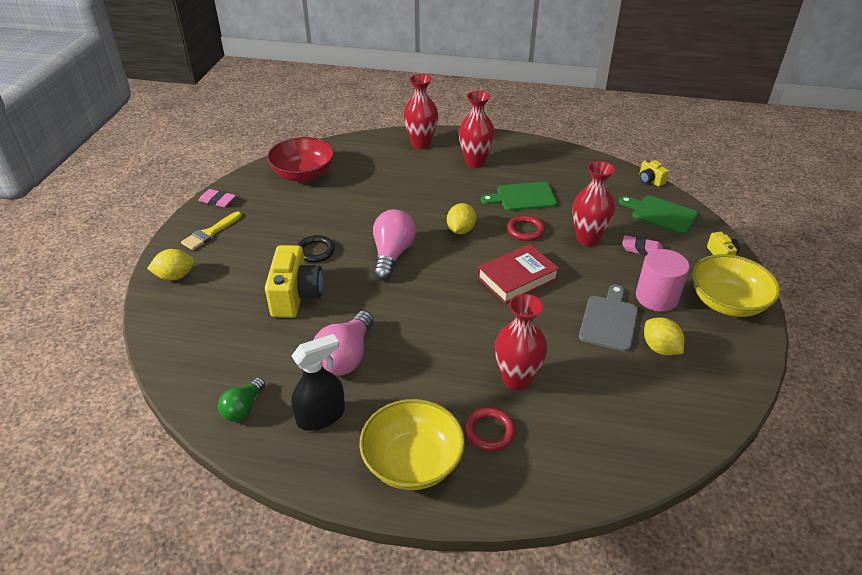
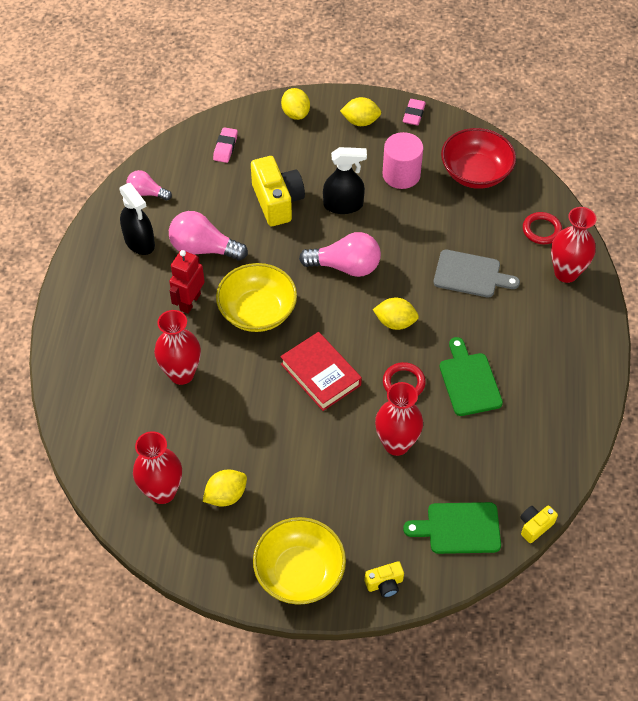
camera: 85 degrees right, 15 degrees up
(210, 233) = (360, 121): yellow brush -> yellow lemon
(243, 408) = (147, 193): green light bulb -> pink light bulb
(296, 296) = (277, 201): yellow camera -> yellow camera turned 105 degrees counterclockwise
(315, 251) = (343, 205): black ring -> black spray bottle
(412, 462) = (96, 305): yellow bowl -> yellow bowl (257, 312)
(419, 370) = (190, 302): none -> red robot
(475, 162) = (536, 331): red vase -> red vase (162, 492)
(489, 431) = (124, 354): red ring -> red ring (541, 230)
(609, 320) = (263, 454): grey cutting board -> grey cutting board (470, 274)
(642, 249) = (384, 498): pink eraser -> pink eraser (225, 147)
(656, 297) = (302, 503): pink cylinder -> pink cylinder (401, 175)
(660, 214) = (459, 528): green cutting board -> green cutting board turned 120 degrees counterclockwise

